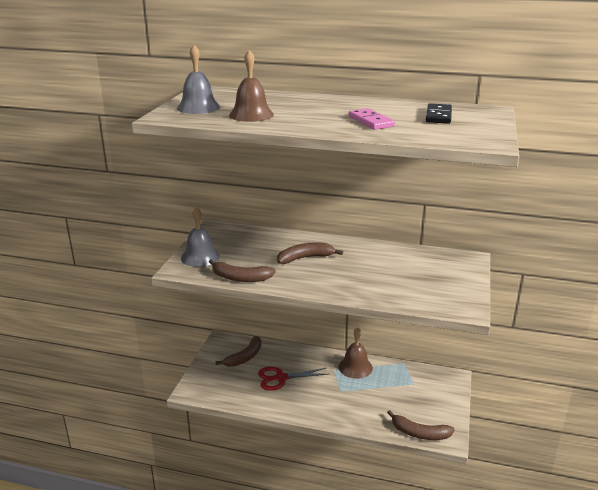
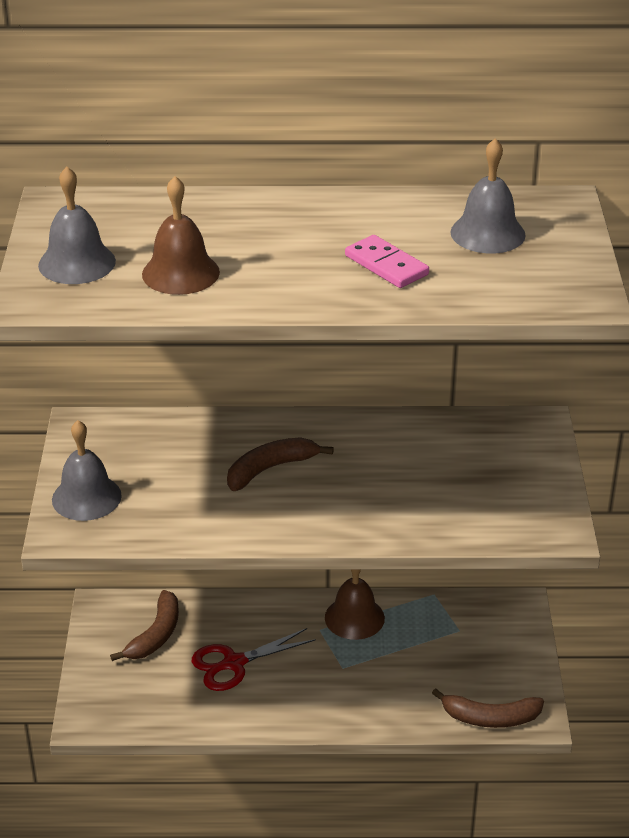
camera: 15 degrees left, 10 degrees up
(240, 278) = (177, 531): brown banana -> none
(438, 116) = (487, 233): black domino -> grey bell

